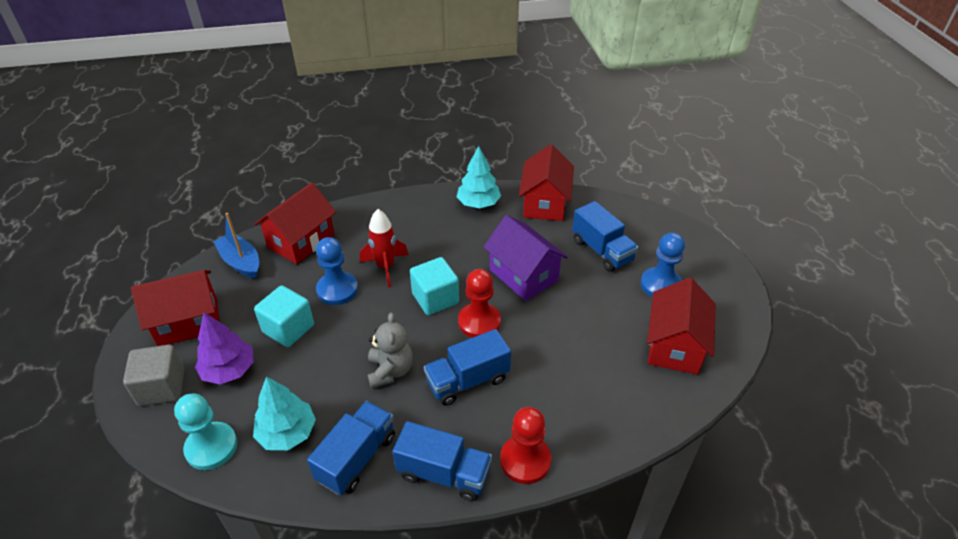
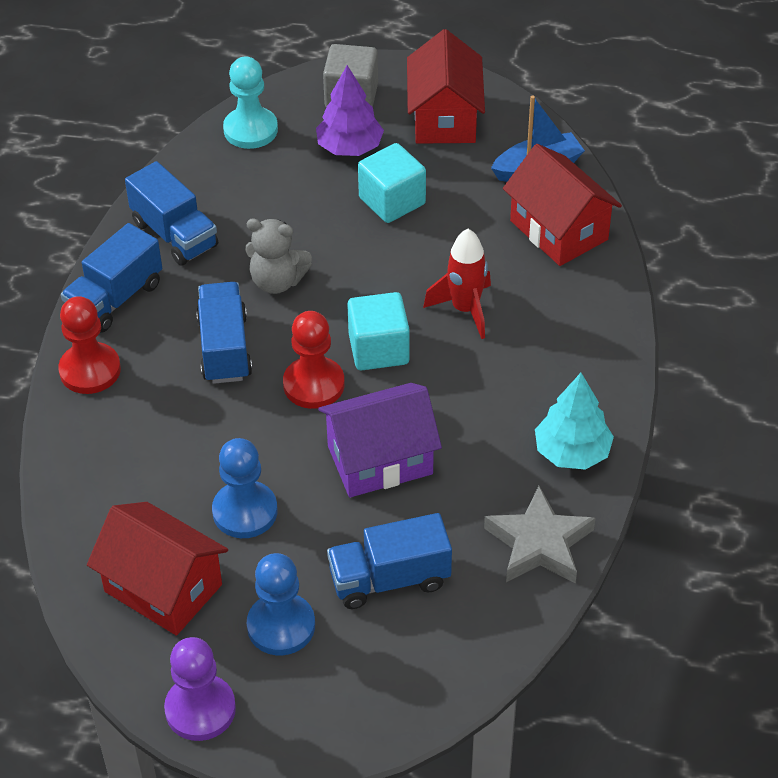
camera: 110 degrees right, 5 degrees up
(287, 433) = (236, 186): turquoise tree -> none
(337, 290) = (441, 254): blue pawn -> blue pawn (245, 511)
(545, 203) = (539, 544): red house -> grey star
(734, 302) = (200, 709): none -> purple pawn

